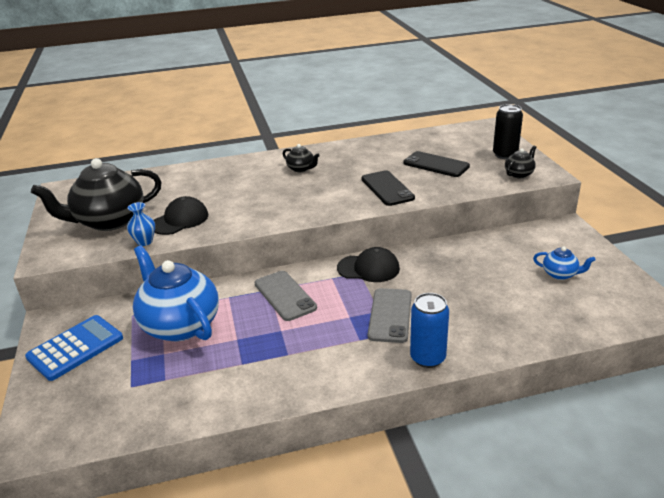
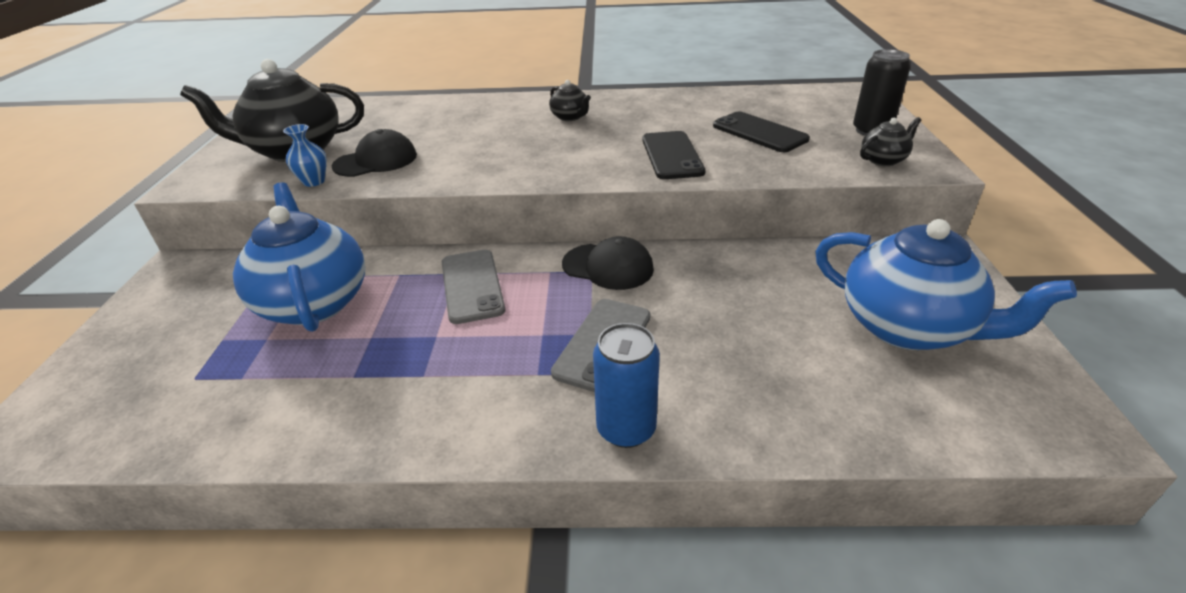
camera: 15 degrees right, 5 degrees up
(75, 348) = (173, 308): blue calculator -> none
(560, 274) = (907, 327): blue teapot -> blue teapot, size x2.24

